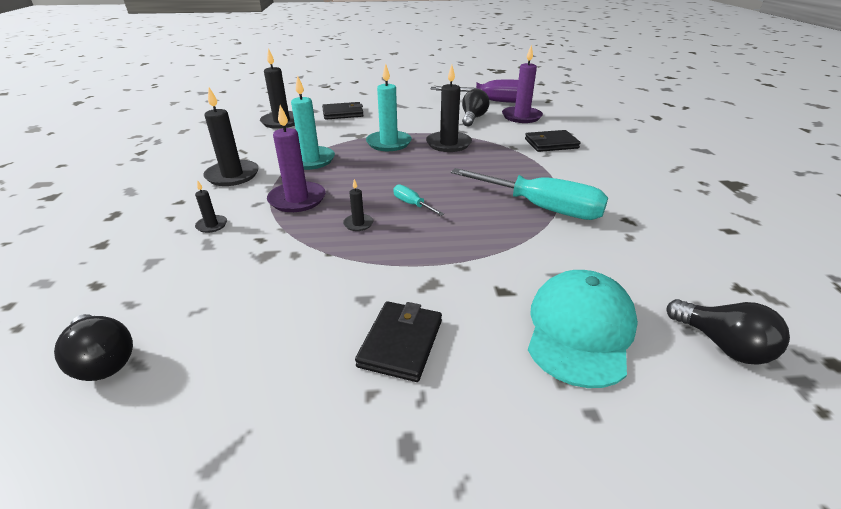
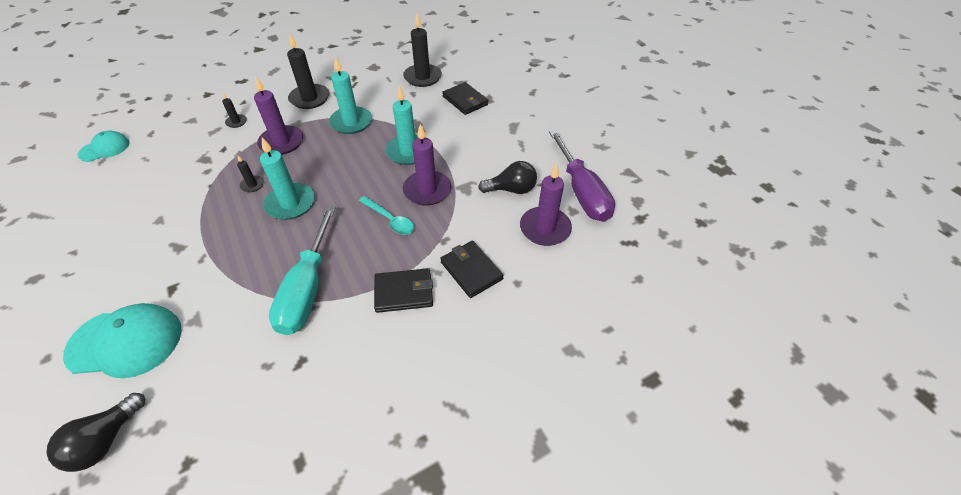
camera: 65 degrees right, 15 degrees up
(103, 360) = (105, 148): black light bulb -> turquoise cap
(401, 343) = (114, 251): black wallet -> black wallet (404, 292)
(412, 204) = (290, 203): turquoise screwdriver -> turquoise candle
(448, 144) = (427, 190): black candle -> purple candle
(474, 162) = (390, 220): none -> turquoise spoon

